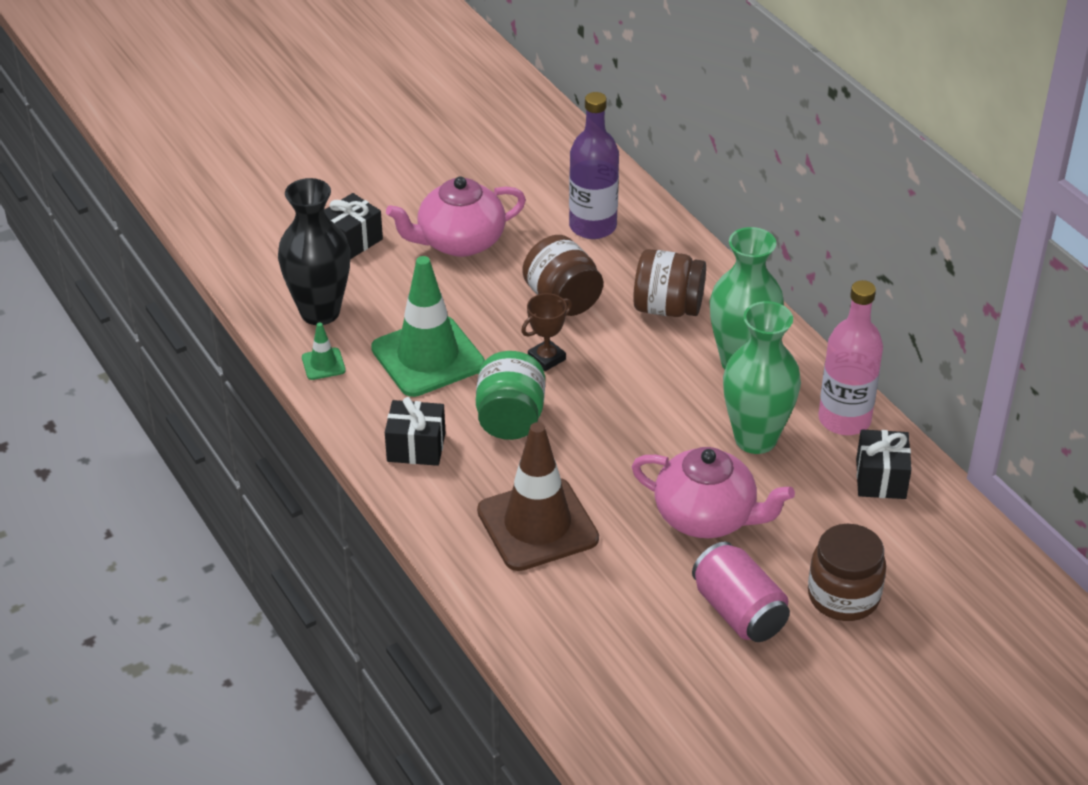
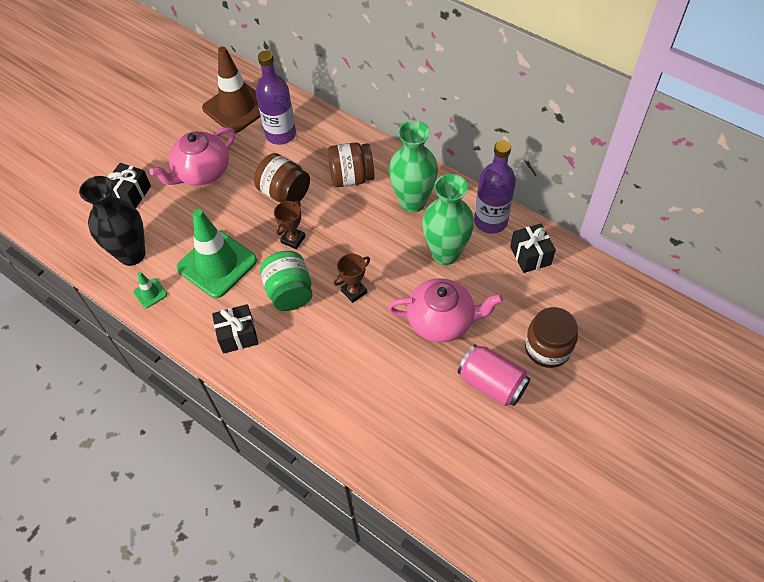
camera: 20 degrees left, 15 degrees up
(537, 525) = (340, 366): brown traffic cone -> brown traffic cone (237, 107)
(600, 445) = (354, 291): none -> brown trophy
(844, 419) = (490, 221): pink bottle -> purple bottle

